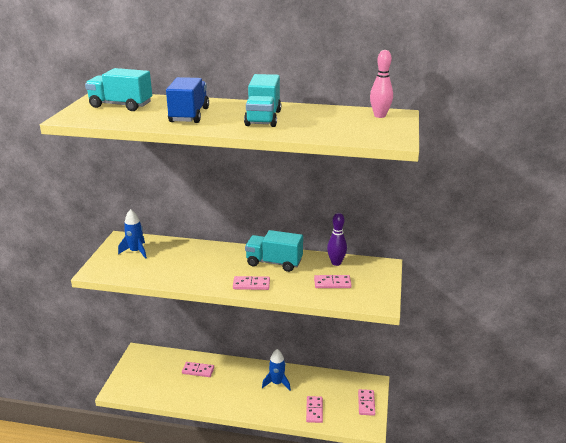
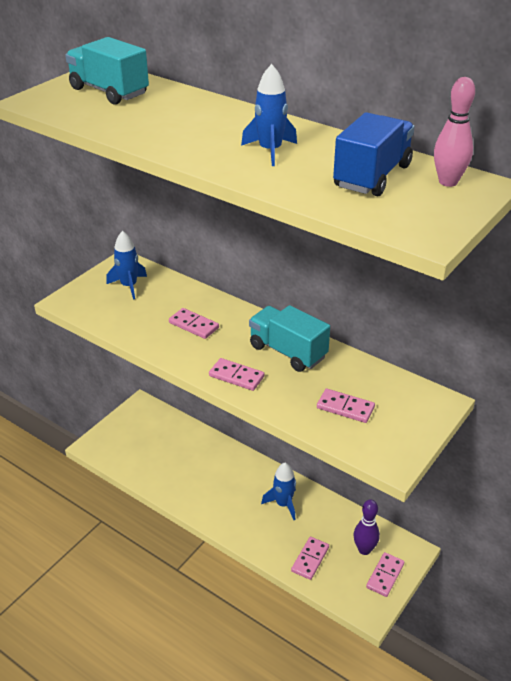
camera: 25 degrees right, 10 degrees up
(189, 115) = (177, 125): blue truck -> blue truck (372, 176)
(198, 370) = (196, 453): pink domino -> pink domino (194, 325)
(263, 118) = (270, 151): turquoise truck -> blue rocket
(336, 263) = (372, 377): purple bowling pin -> purple bowling pin (364, 549)

